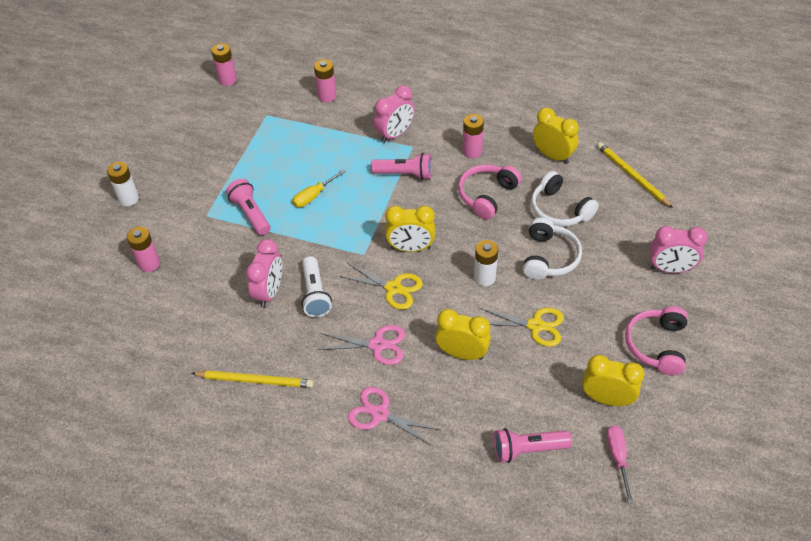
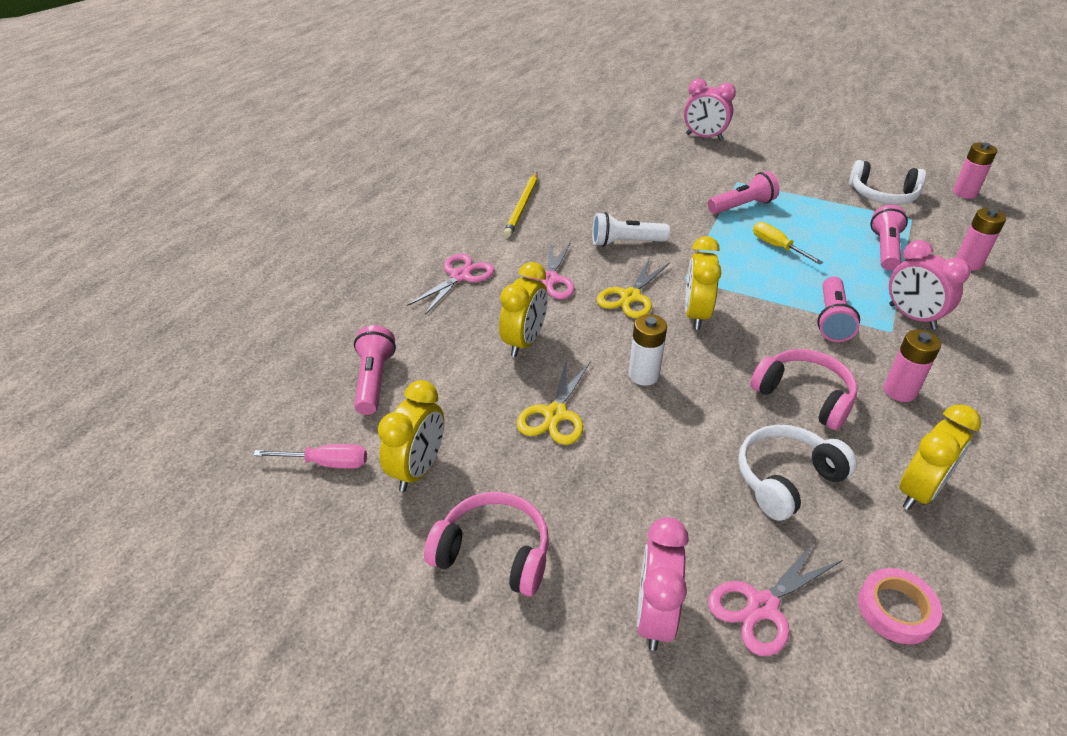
camera: 95 degrees right, 10 degrees down
(129, 199) = (754, 142): white battery -> none
(149, 264) = (670, 154): pink battery -> none
(269, 292) = (631, 215): pink clock -> pink clock (704, 137)
(312, 135) = (884, 249): none -> pink flashlight
(549, 257) = (680, 449): white headphones -> white headphones (882, 195)
(632, 176) = (896, 609): yellow pencil -> pink tape
(648, 225) = (762, 606): none -> pink scissors

